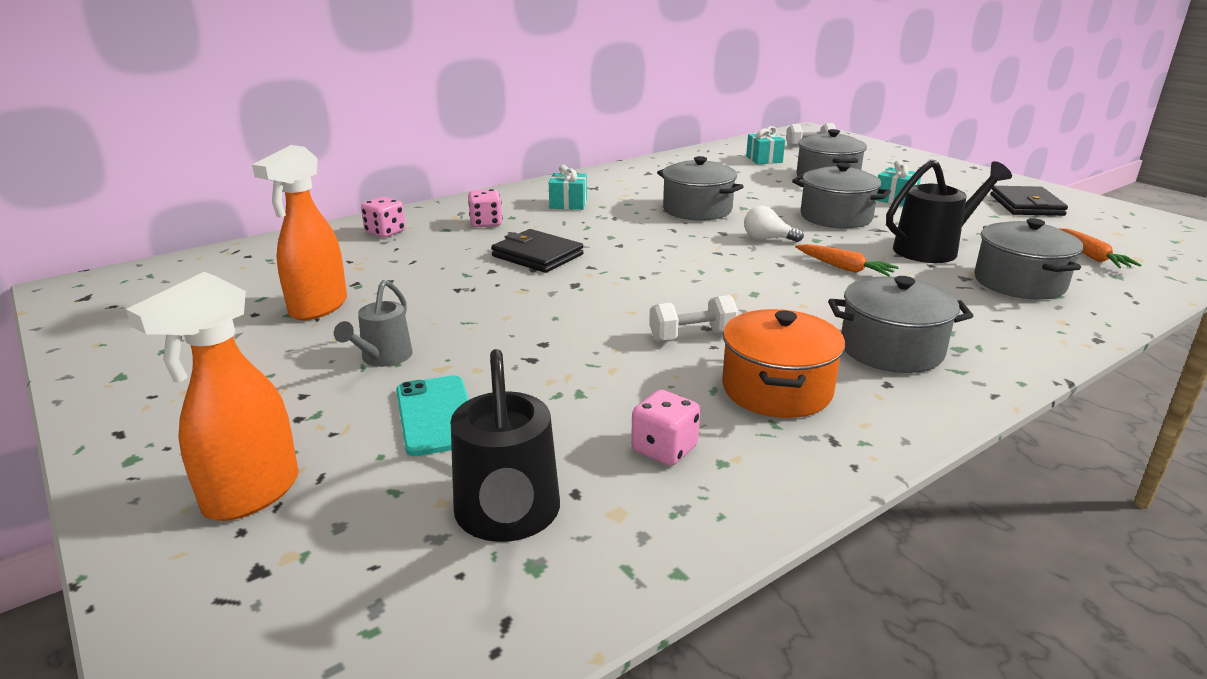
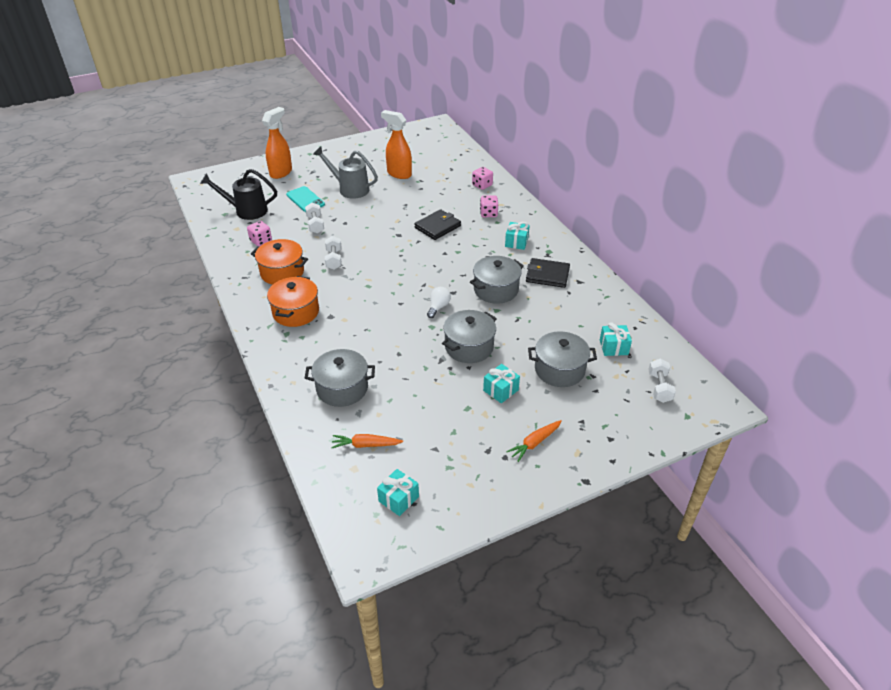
camera: 100 degrees right, 15 degrees up
(251, 495) = (281, 172): orange spray bottle -> orange spray bottle turned 75 degrees clockwise
(382, 358) = (349, 189): grey watering can -> grey watering can, size x1.61
(436, 415) = (305, 199): turquoise phone -> turquoise phone turned 60 degrees clockwise
(561, 379) = (315, 225): none -> white dumbbell
(844, 268) = (387, 325): orange carrot -> orange carrot (535, 443)
(891, 349) = (296, 312): grey pot -> orange pot
(933, 249) = (401, 372): black watering can -> none
(1026, 205) = (472, 464): black wallet -> black wallet (547, 275)
(1134, 232) = (398, 499): none -> turquoise gift

